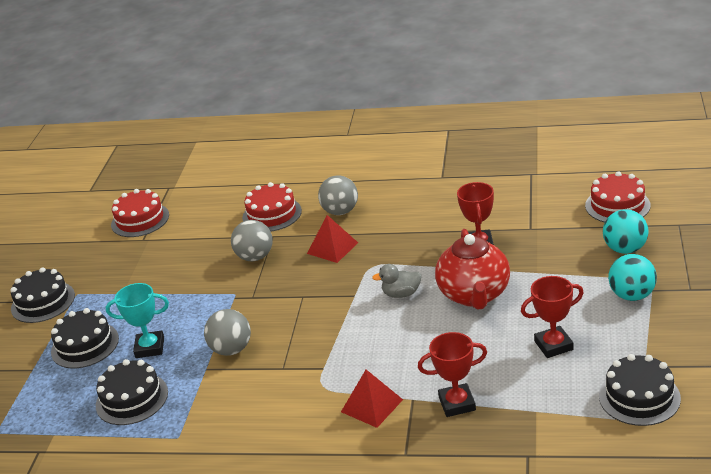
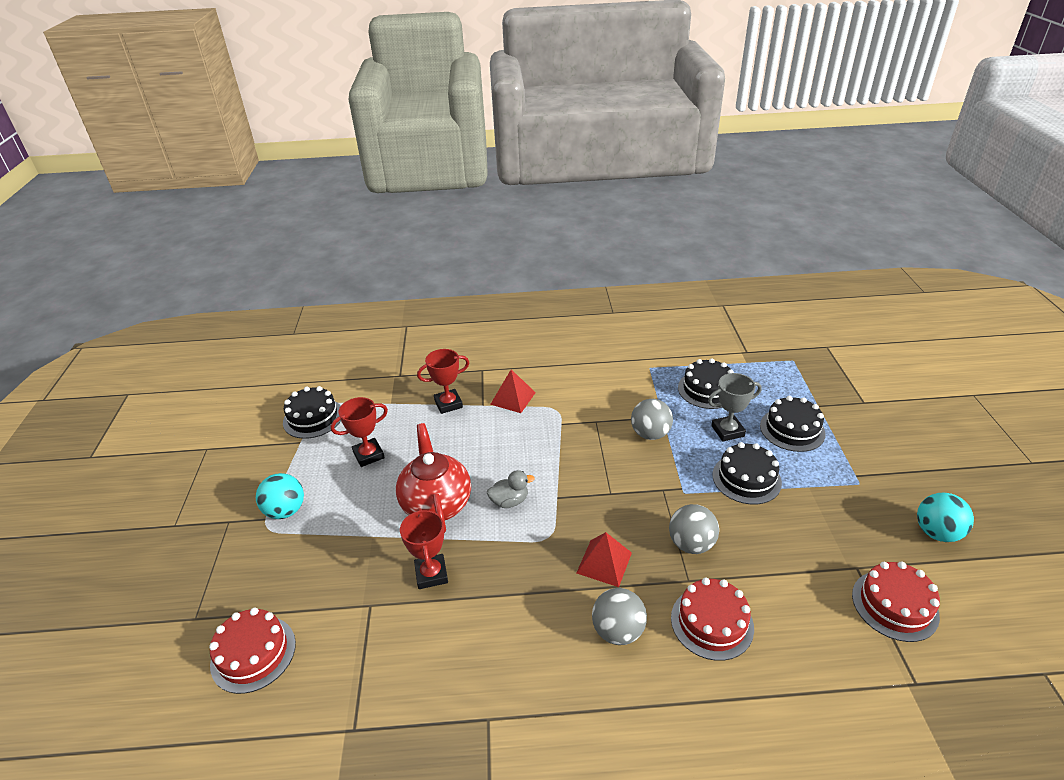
camera: 165 degrees right, 5 degrees up
(43, 302) = (887, 471): black cake -> black cake (746, 478)
(150, 348) = (727, 431): turquoise trophy -> grey trophy
(625, 249) = (271, 574): turquoise ball -> turquoise ball (936, 532)

